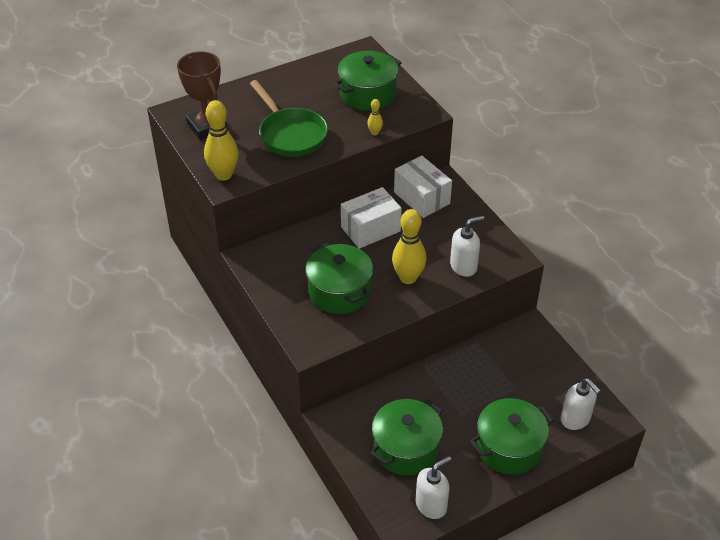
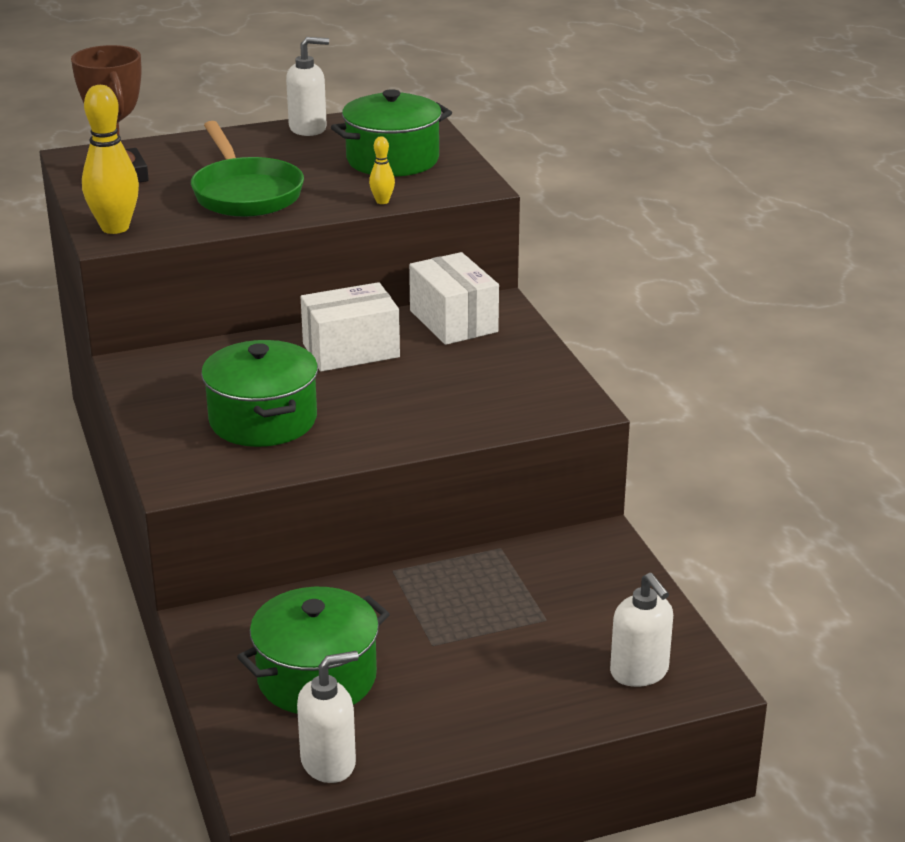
camera: 10 degrees right, 15 degrees down
(408, 278) = (386, 414): yellow bowling pin -> none
(463, 266) = (488, 409): white soap dispenser -> white soap dispenser (308, 128)
(509, 448) = (502, 698): green pot -> none

